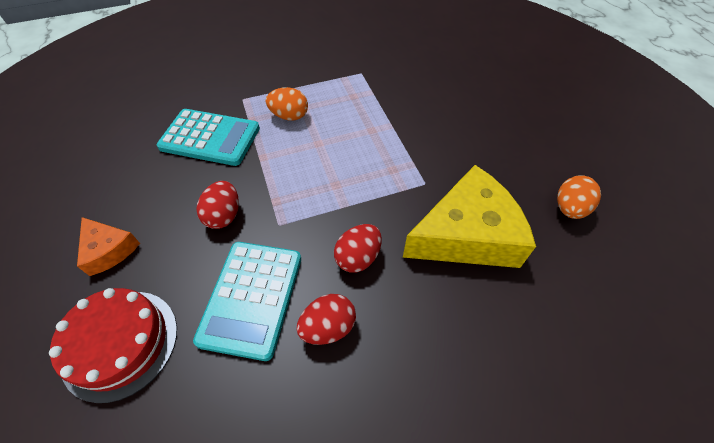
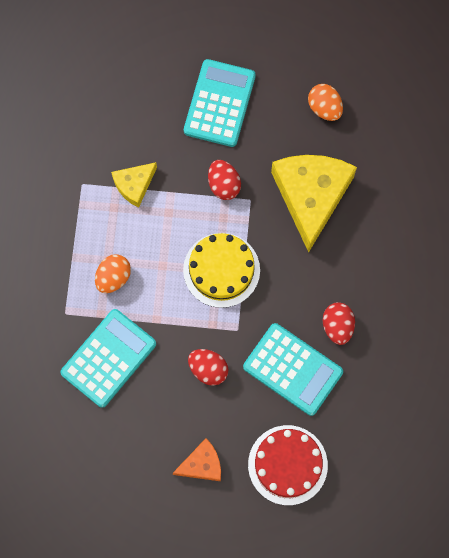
camera: 65 degrees left, 20 degrees up
(338, 187) = (221, 270): none -> yellow cake
(358, 257) = (294, 283): red egg -> red egg (224, 185)
(381, 101) = (134, 185): none -> yellow cheese
(498, 128) = (219, 103): none -> turquoise calculator

